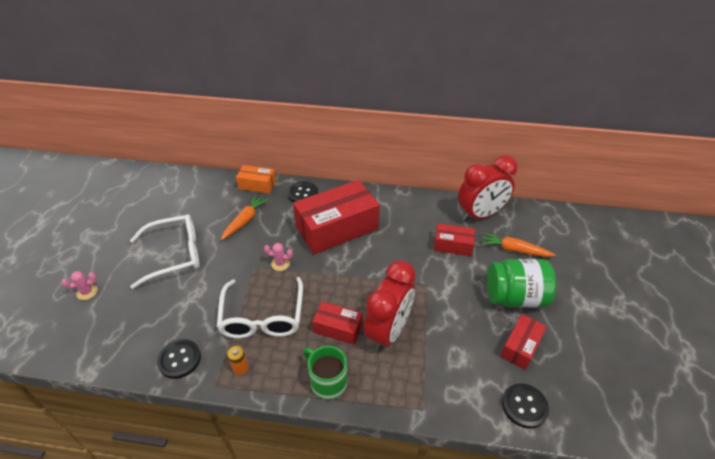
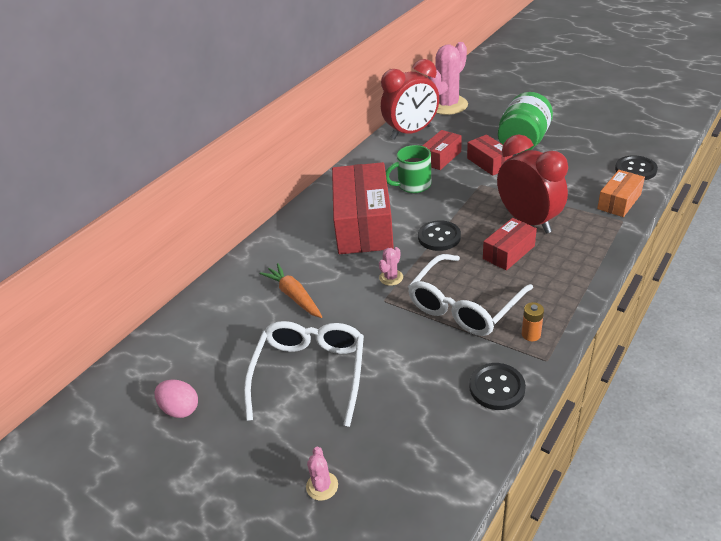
camera: 60 degrees left, 5 degrees down
(138, 210) = (180, 409): none -> pink egg
(257, 185) = (233, 274): orange box -> orange box (619, 201)
(262, 316) = (464, 305): white glasses -> white glasses turned 105 degrees clockwise
(303, 194) = (284, 239): black button -> black button (439, 237)
(327, 381) = (573, 272): green mug -> green mug (413, 185)
(480, 215) = (411, 132): red clock -> red clock turned 60 degrees clockwise
(514, 250) = (468, 128): orange carrot -> none
(521, 347) = (577, 155): red box -> red box (489, 163)
(544, 224) = (447, 105): none -> pink cactus

